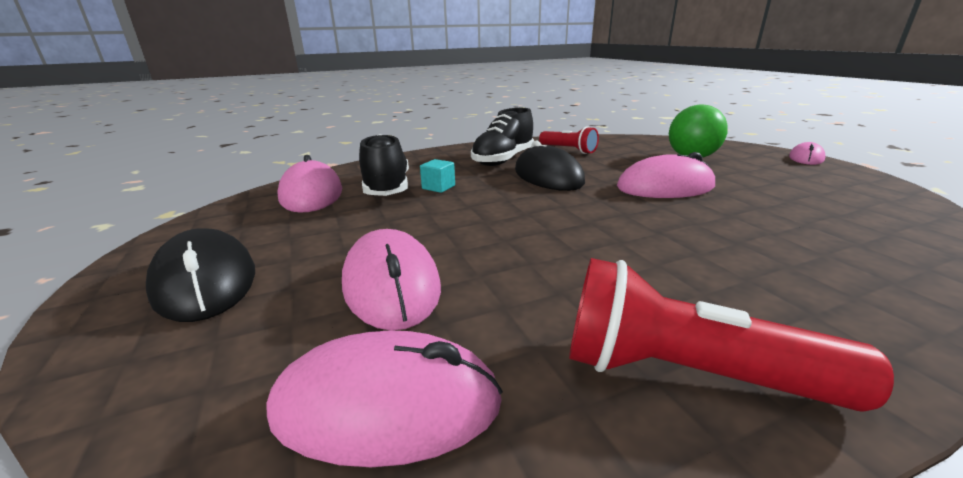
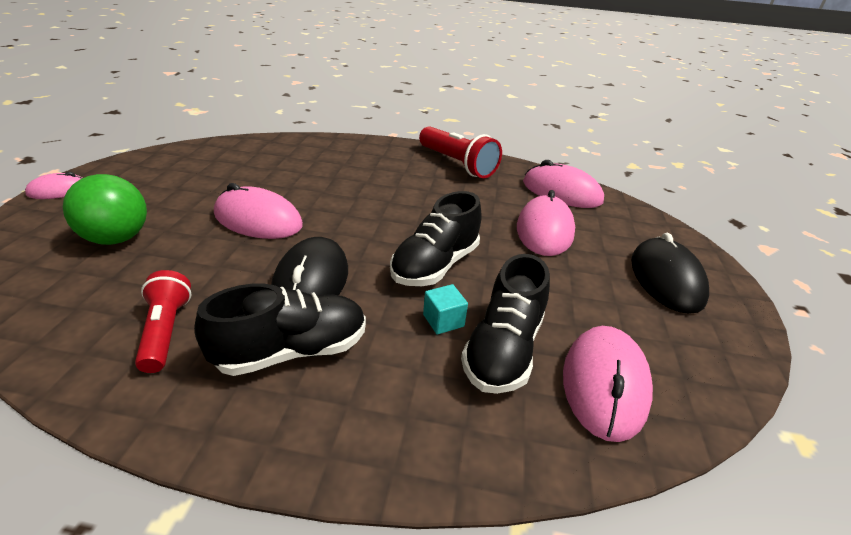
camera: 150 degrees left, 10 degrees up
(482, 208) = (435, 265): none -> black shoe

